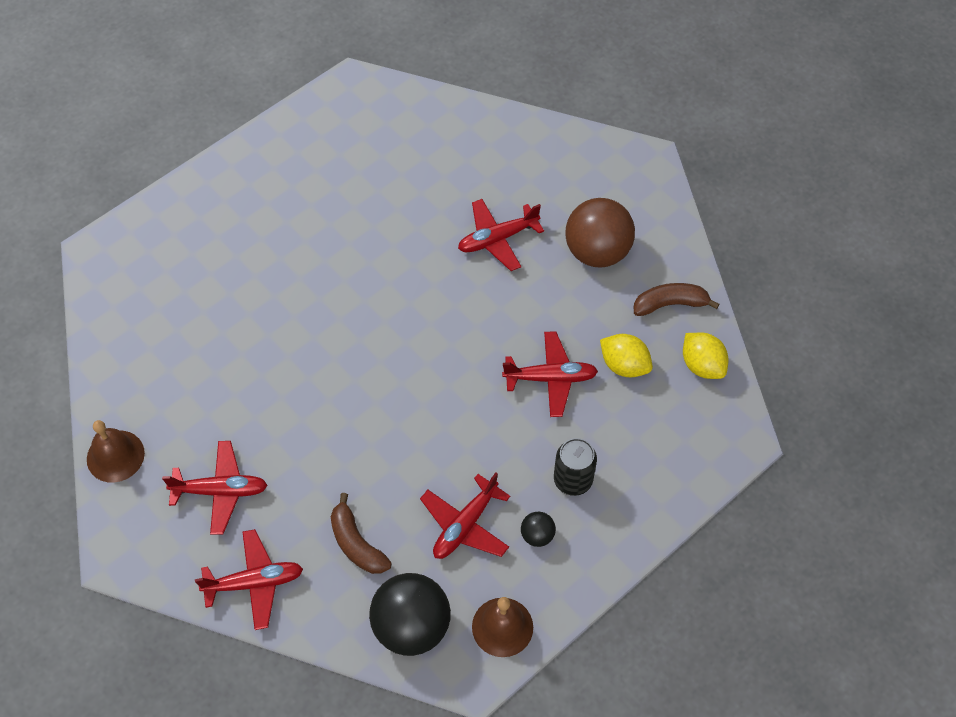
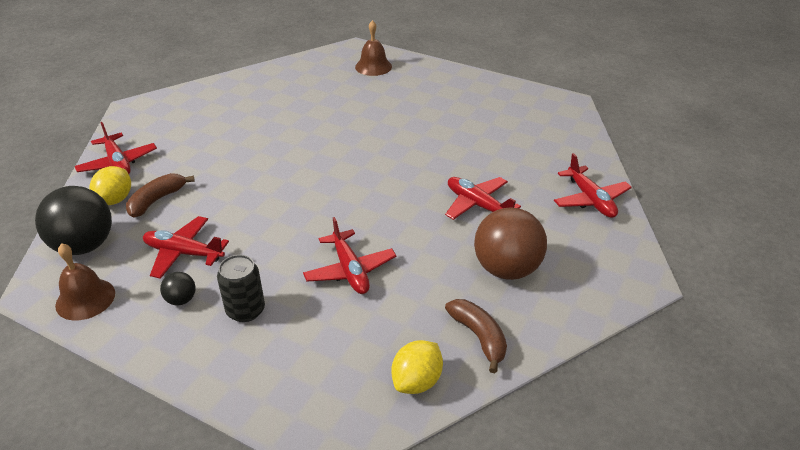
camera: 70 degrees right, 20 degrees down
(115, 456) = (207, 89): brown bell -> brown bell (373, 66)
(220, 491) = (190, 132): red plane -> red plane (590, 199)
(624, 365) = (387, 318): yellow lemon -> yellow lemon (115, 200)

